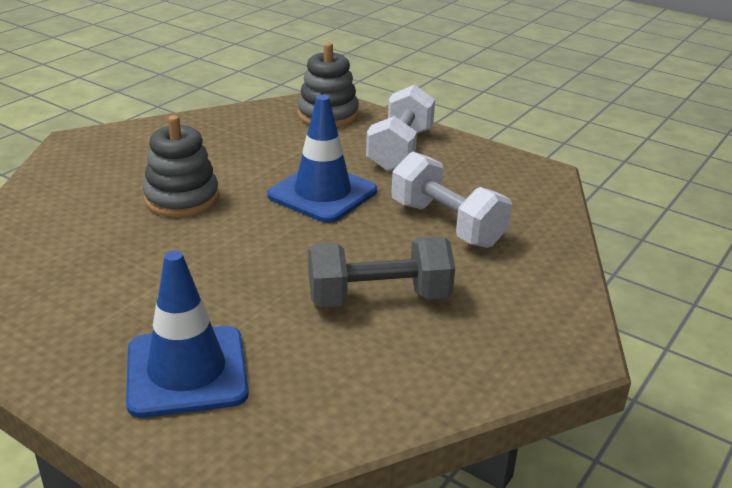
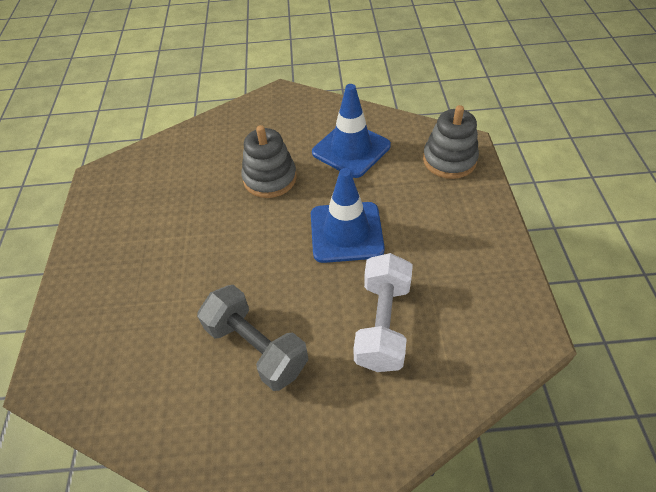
camera: 55 degrees right, 20 degrees up
(187, 371) = (115, 309): blue traffic cone -> blue traffic cone (351, 149)
(400, 150) = (451, 229): white dumbbell -> none

